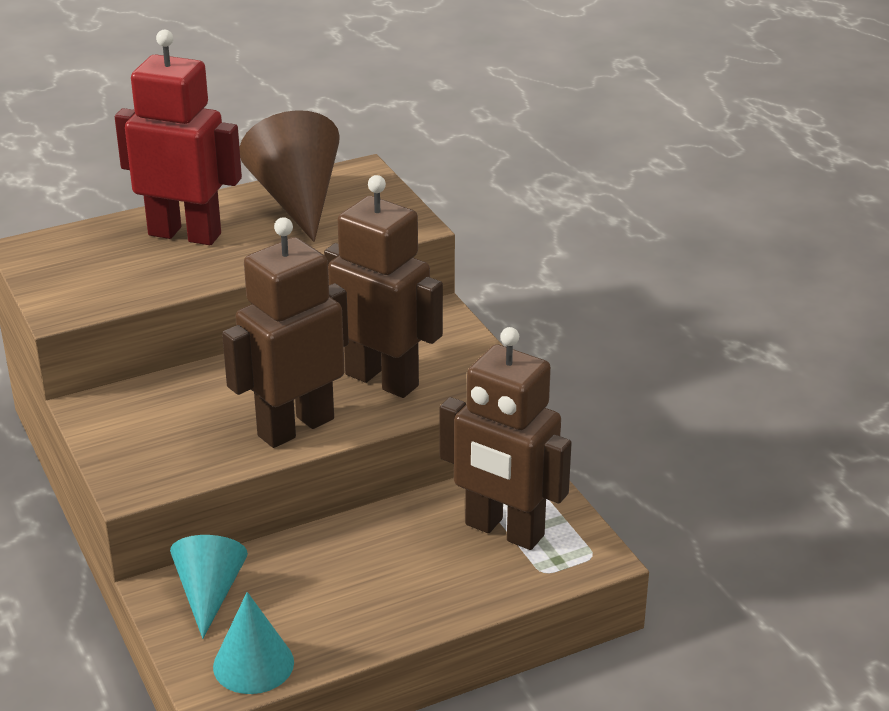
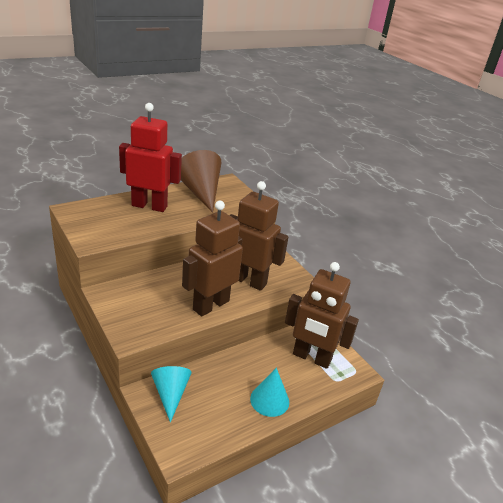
camera: 10 degrees left, 0 degrees up
(253, 664) = (199, 438): turquoise cone -> turquoise cone (269, 400)

